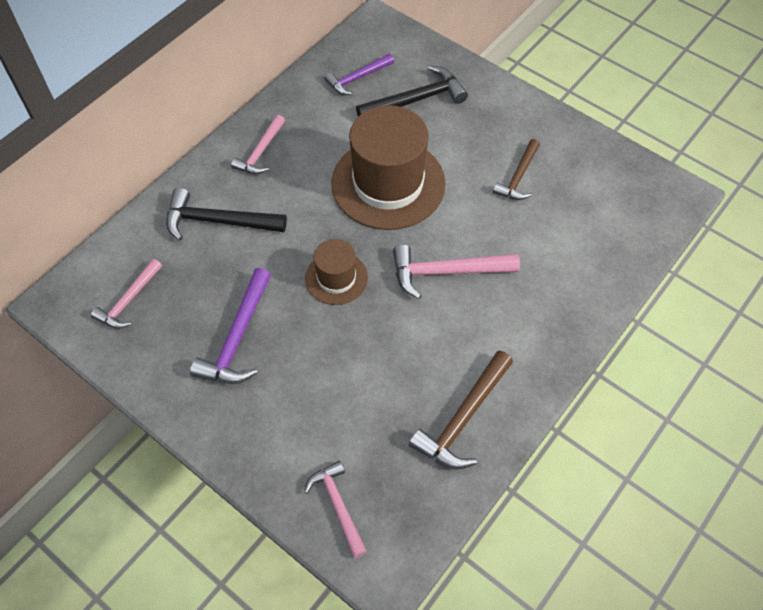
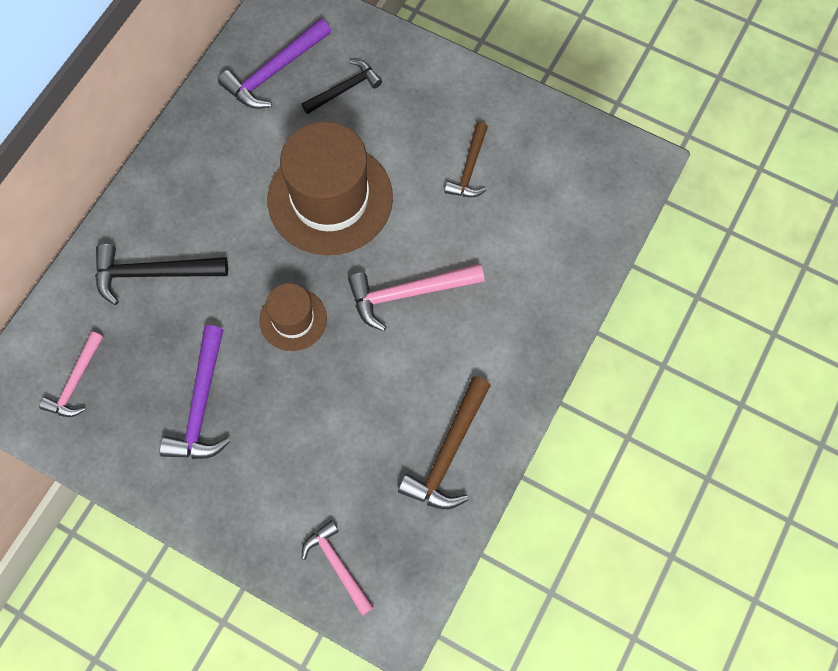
camera: 10 degrees left, 10 degrees up
(261, 152) = (183, 181): pink hammer -> none
(357, 78) = (274, 71): purple hammer -> purple hammer, size x1.51
(416, 100) = (344, 89): black hammer -> black hammer, size x0.66

